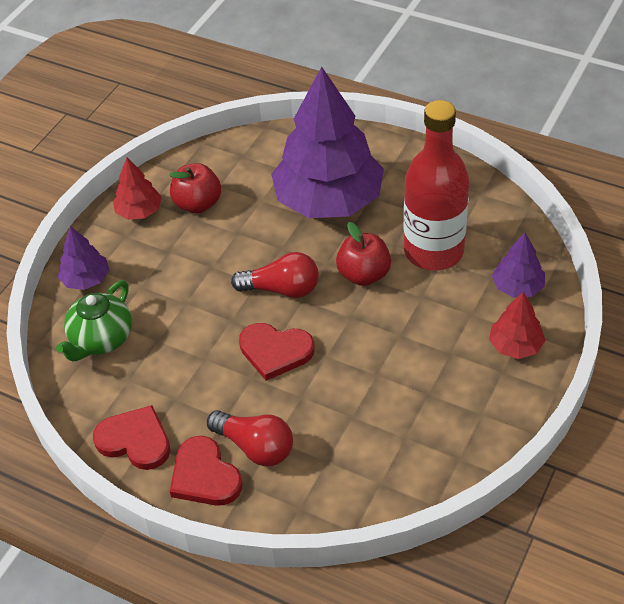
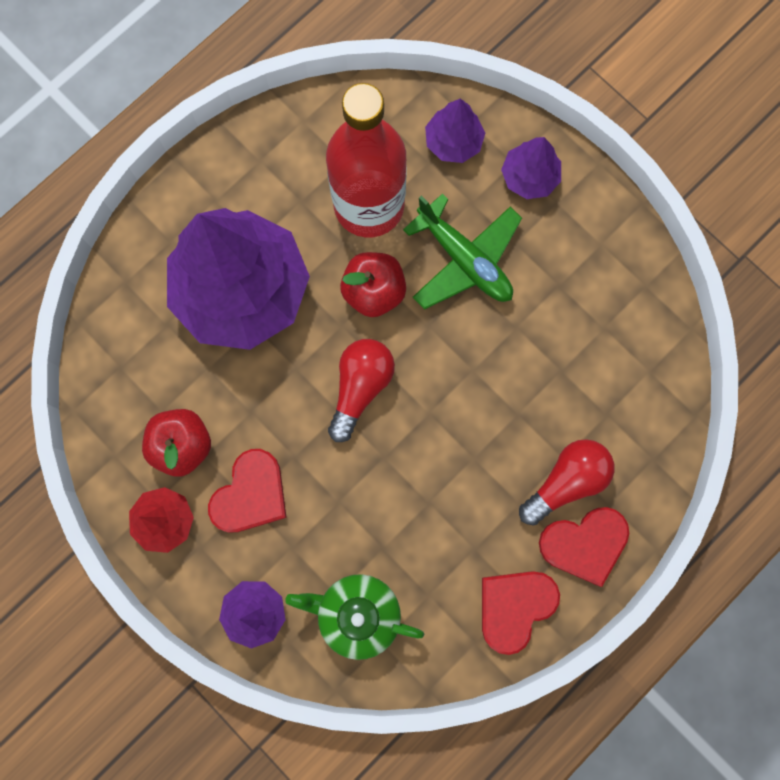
camera: 75 degrees left, 30 degrees up
(101, 339) = (357, 614): green teapot -> green teapot turned 150 degrees clockwise
(275, 351) = (447, 422): red heart -> red heart (250, 494)
(418, 323) = (464, 260): none -> green plane
(515, 345) = (529, 177): red tree -> purple tree

